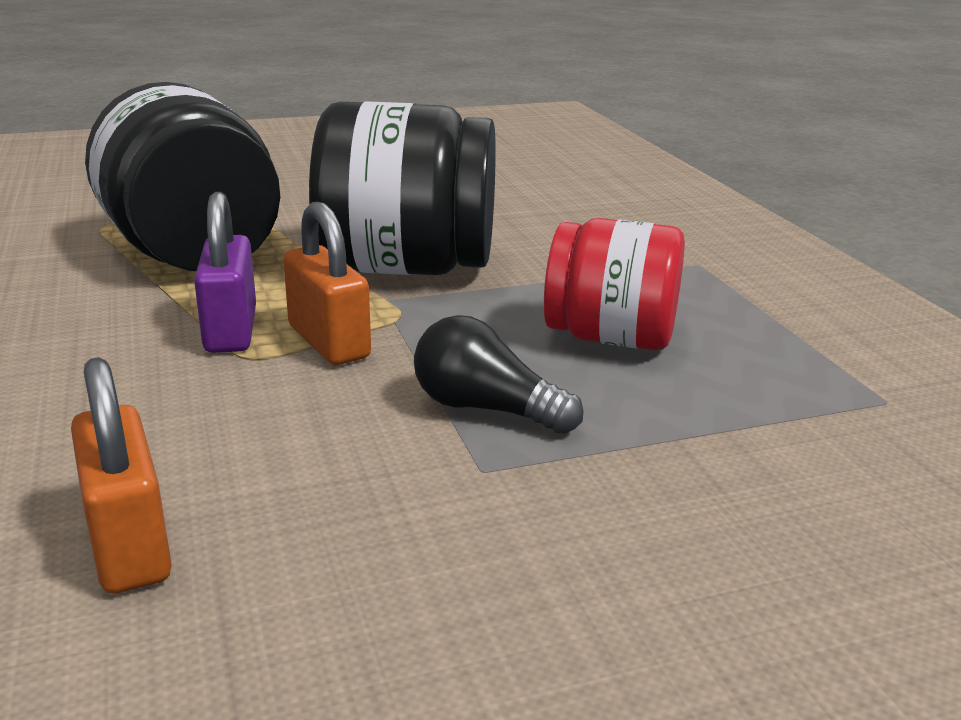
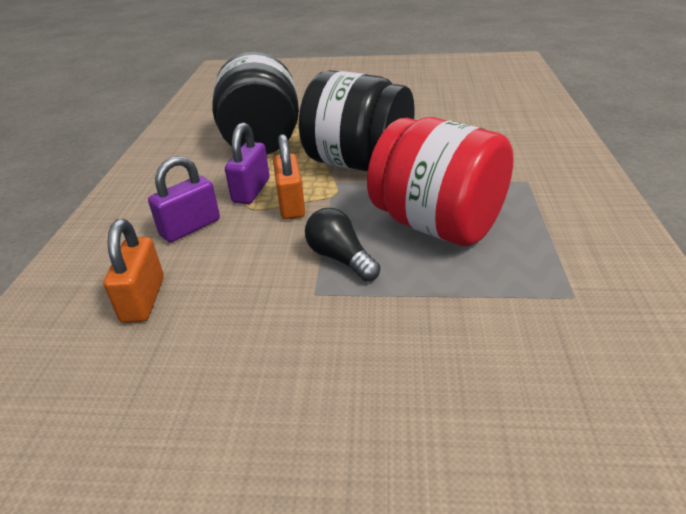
camera: 25 degrees right, 10 degrees up
(144, 405) = (190, 227): none -> purple padlock
(611, 338) = (437, 225): red jar -> red jar, size x1.55

